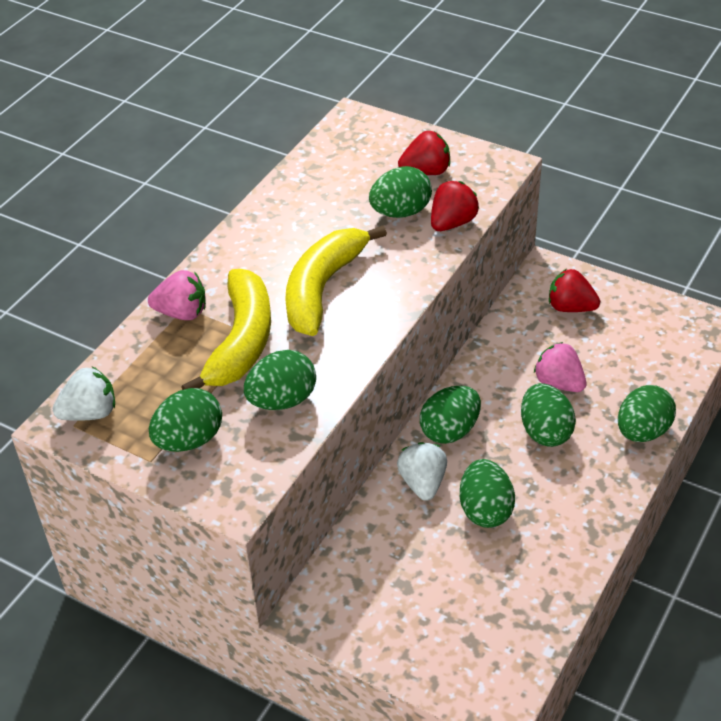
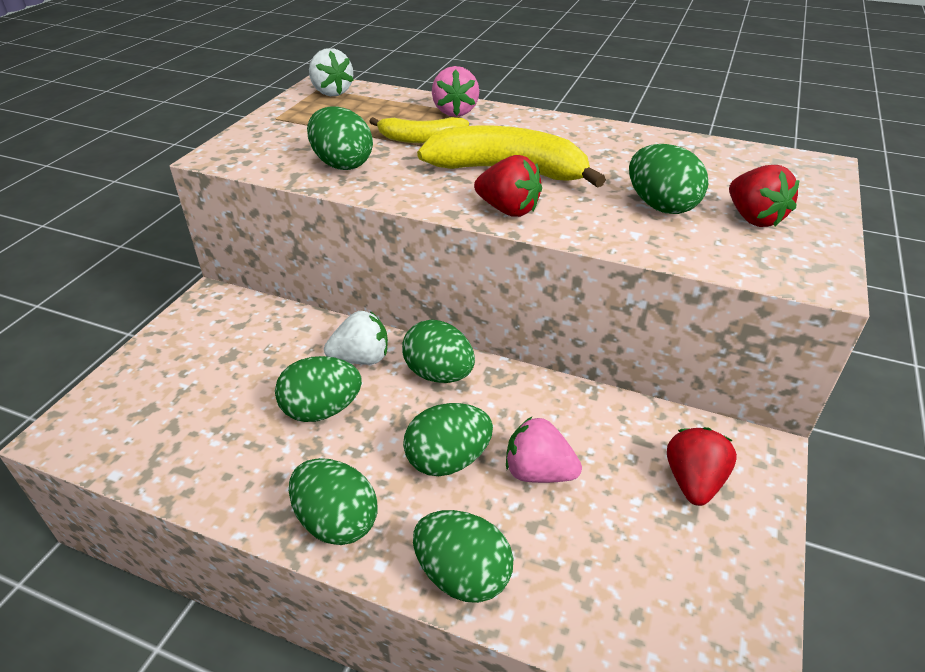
camera: 80 degrees right, 5 degrees down
(189, 440) = (296, 130): green egg -> green egg (336, 521)
(241, 342) = (421, 139): yellow banana -> yellow banana, size x0.59
(452, 223) = (661, 243): red strawberry -> red strawberry (508, 210)
(559, 383) = (538, 472): pink strawberry -> pink strawberry turned 105 degrees counterclockwise

